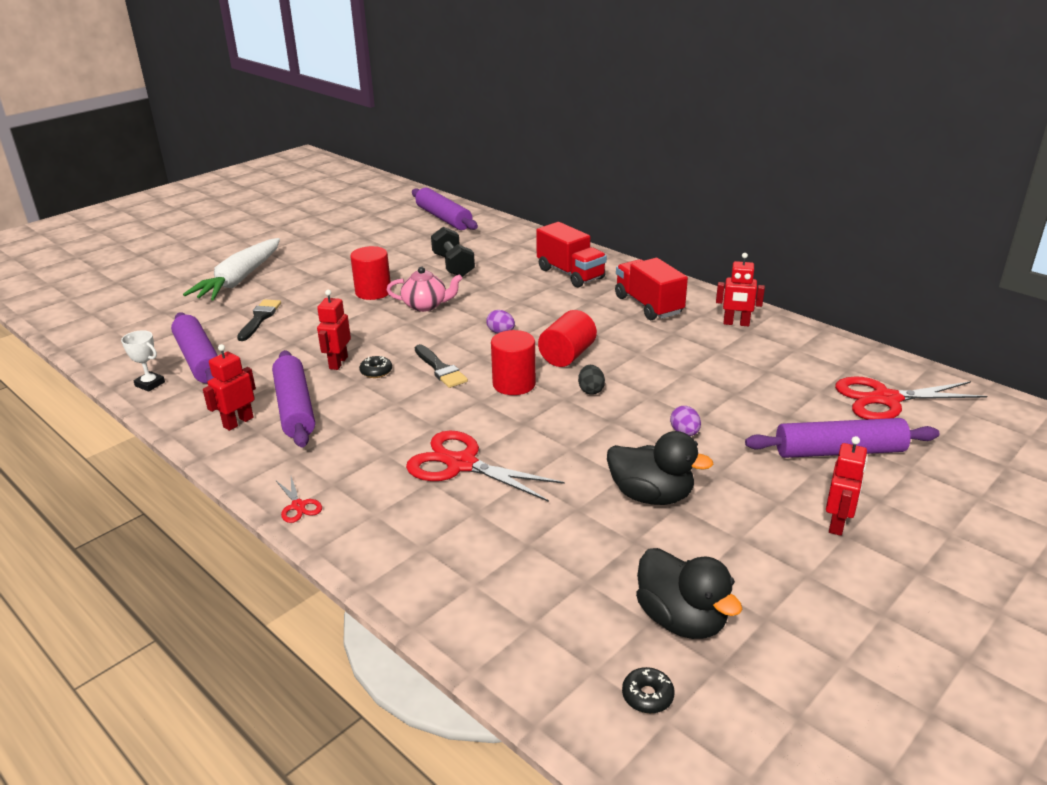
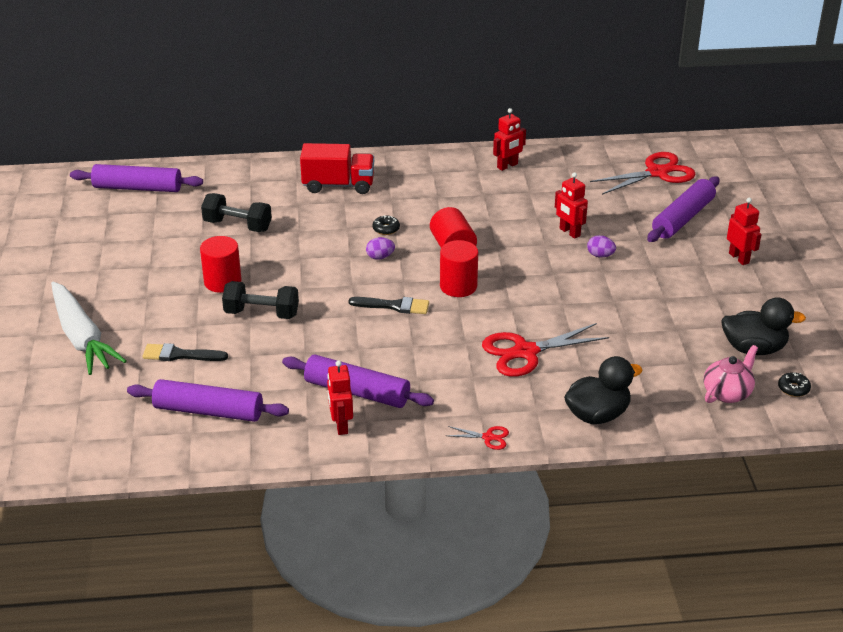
camera: 50 degrees left, 5 degrees up
(150, 384) = (214, 450): white trophy -> none
(259, 318) = (180, 355): black brush -> black brush turned 45 degrees counterclockwise
(338, 363) = (317, 346): red robot -> red robot (569, 232)
(352, 323) = (262, 313): none -> black dumbbell
(376, 371) = (356, 334): black donut -> black donut (386, 229)
(425, 305) = (286, 269): pink teapot -> pink teapot (727, 393)
(591, 390) = (508, 262): black egg -> none
(648, 305) = (434, 182): red truck -> none
(651, 496) = (644, 301): black duck -> black duck (597, 415)
(886, 399) = (657, 173): red scissors -> red scissors turned 150 degrees counterclockwise

